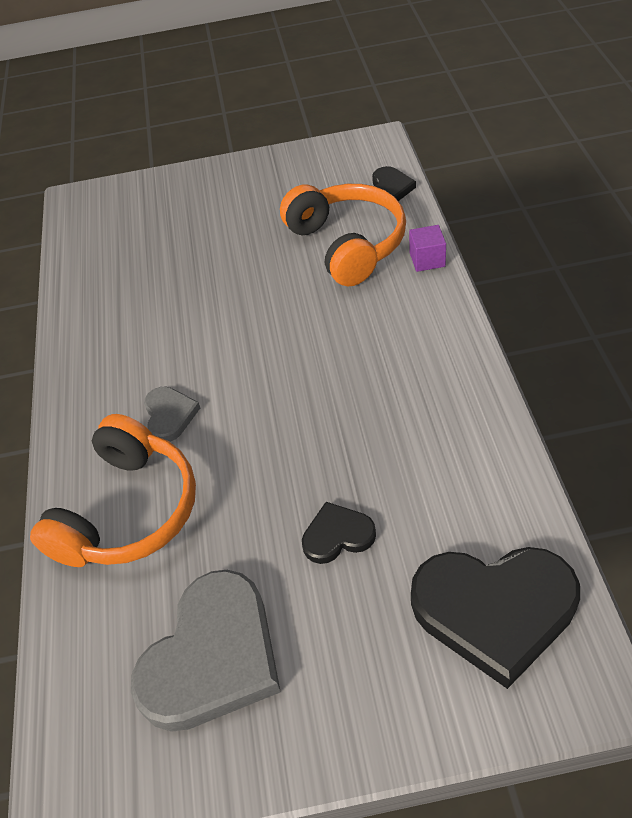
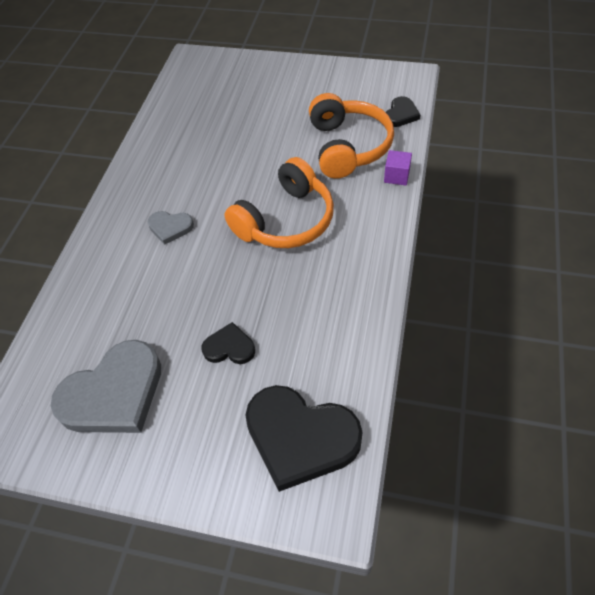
camera: 20 degrees right, 5 degrees up
(128, 511) = (113, 281): orange headphones -> orange headphones (286, 220)
(169, 415) = (170, 227): grey heart -> grey heart turned 90 degrees clockwise

